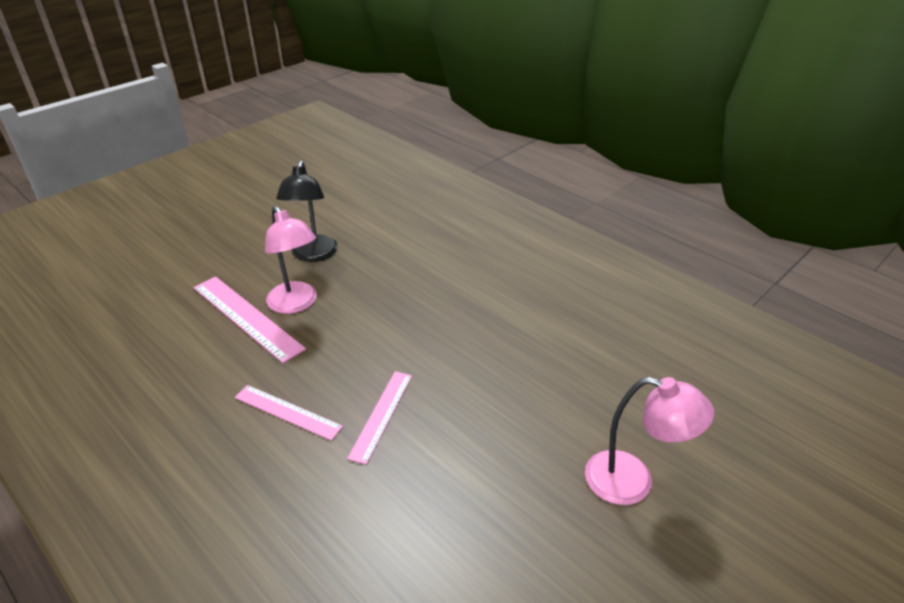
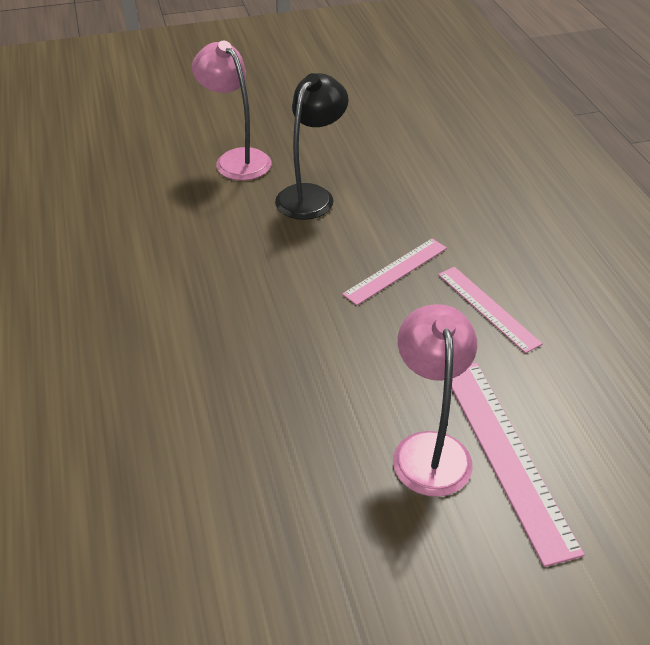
camera: 150 degrees left, 5 degrees up
(313, 255) = (362, 547): black lamp -> black lamp (311, 195)

